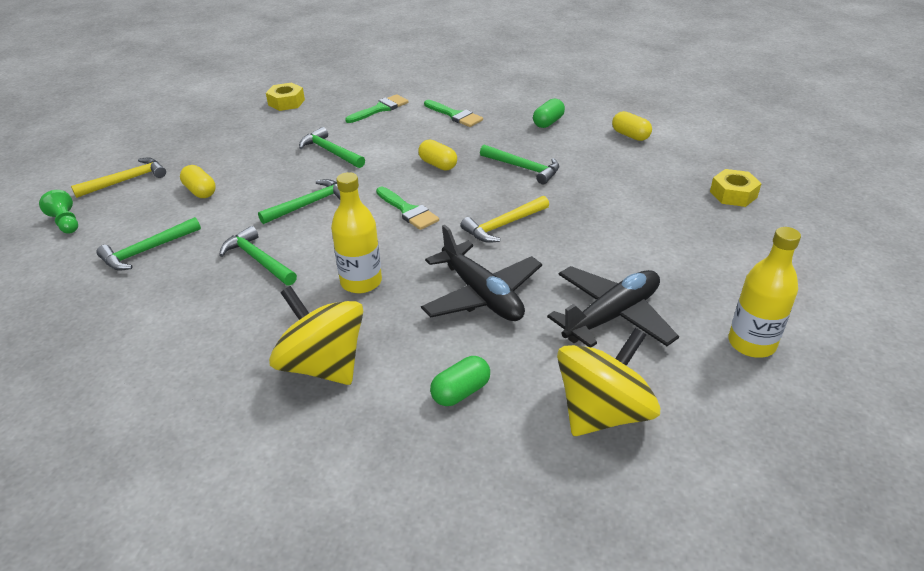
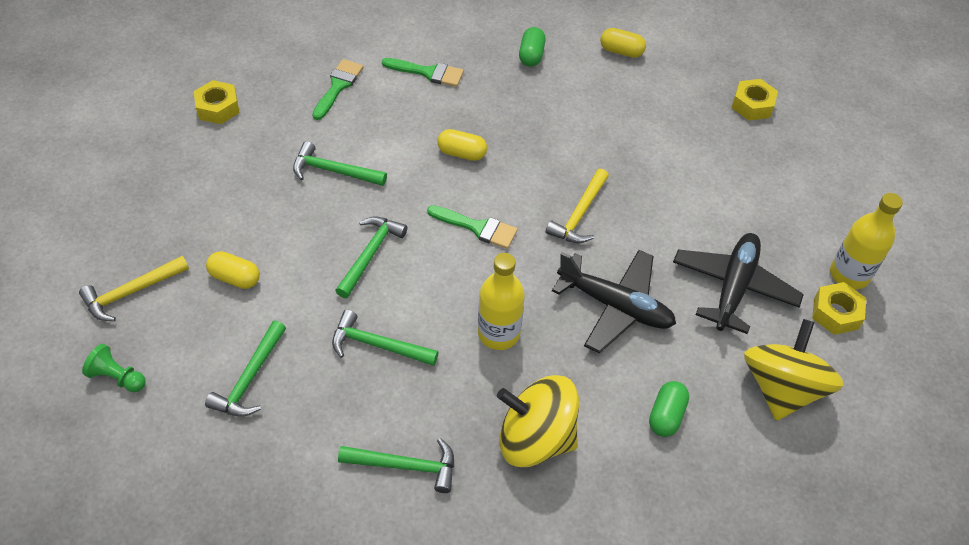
camera: 30 degrees left, 15 degrees up
(126, 180) = (131, 292): yellow hammer -> yellow hammer turned 150 degrees counterclockwise
(523, 168) = (549, 131): green hammer -> green hammer (405, 466)
(713, 370) = (836, 313): none -> yellow nut

